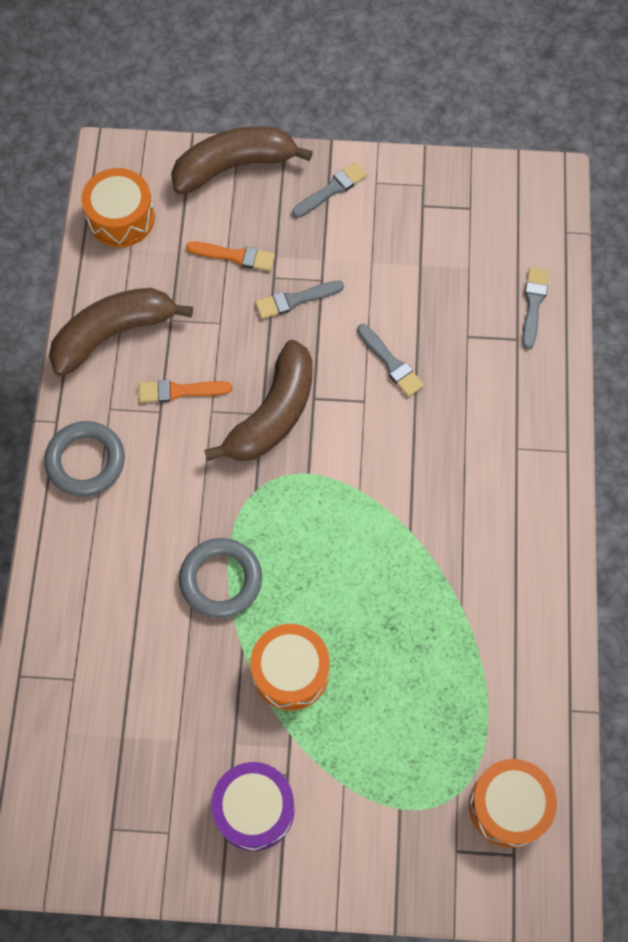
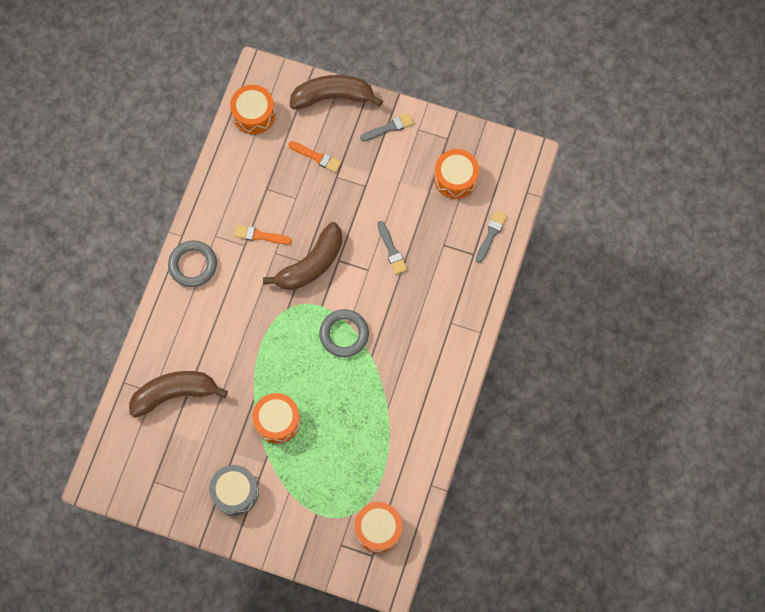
camera: 15 degrees right, 5 degrees up
(113, 334) = (230, 189): brown banana -> brown banana (175, 393)
(221, 580) = (252, 357): grey ring -> grey ring (344, 334)
(254, 809) = (235, 492): purple drum -> grey drum
(295, 300) = (345, 195): grey brush -> none
(453, 237) = (455, 178): none -> orange drum

